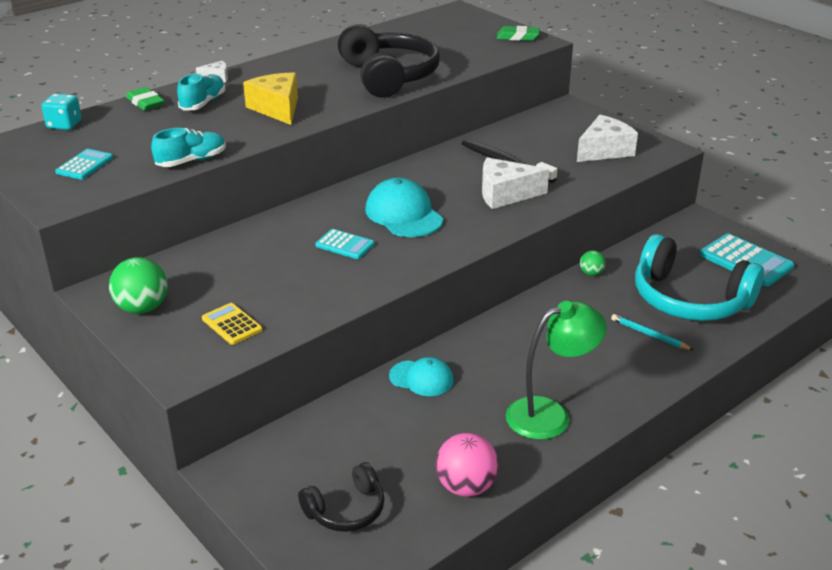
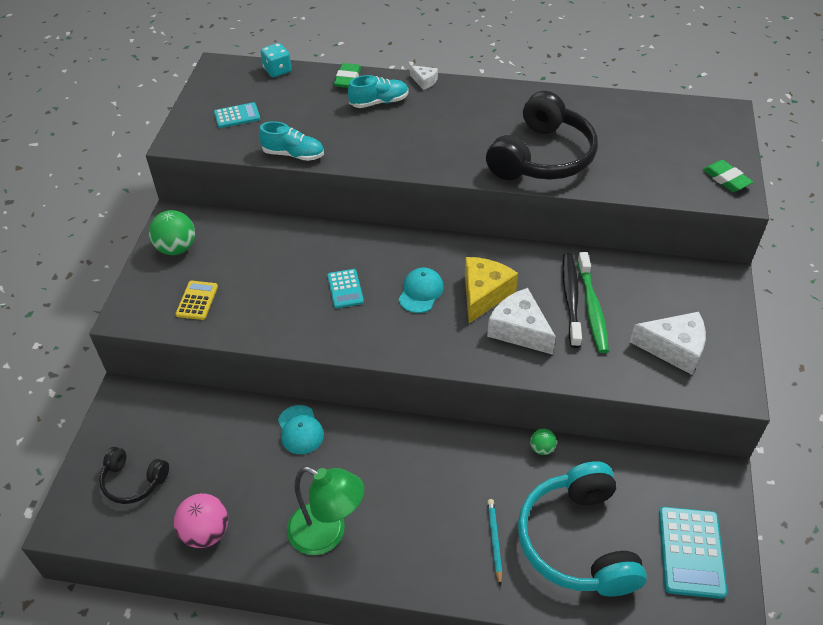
camera: 50 degrees right, 15 degrees up
(277, 108) = (415, 139): yellow cheese -> yellow cheese (484, 294)
(403, 214) = (421, 292): turquoise cap -> turquoise cap, size x0.64
(526, 159) = (592, 308): none -> green toothbrush

